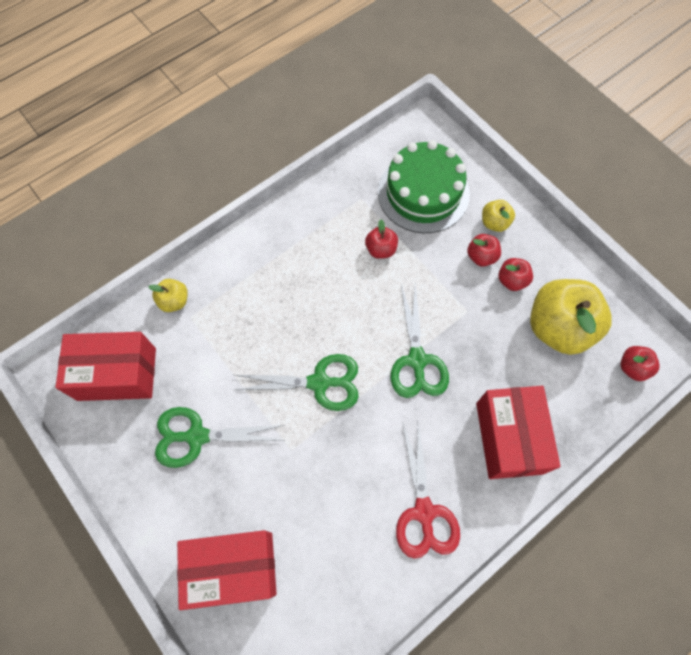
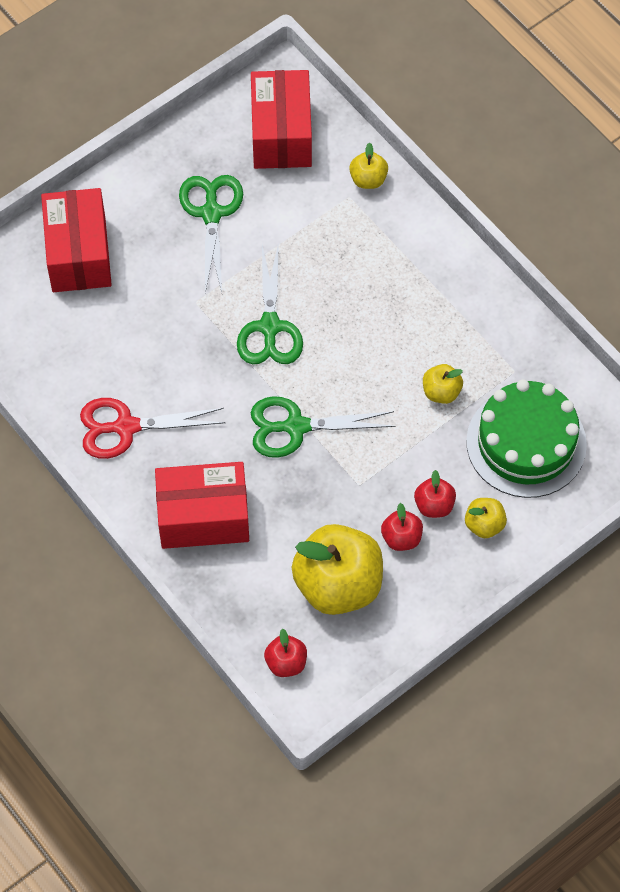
camera: 90 degrees right, 5 degrees down
(381, 249) = (441, 392): red apple -> yellow apple

